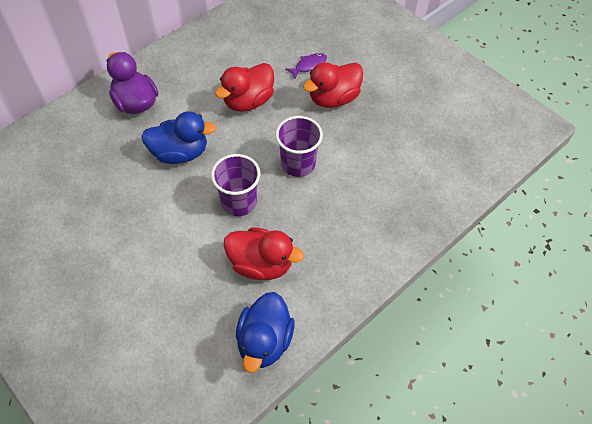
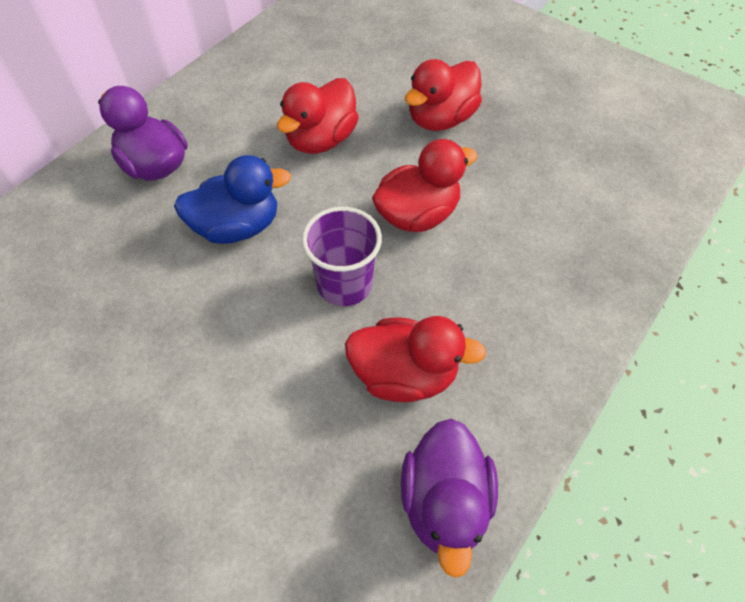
camera: 10 degrees left, 0 degrees up
(264, 341) = (444, 502): blue duck -> purple duck
(298, 164) = (417, 214): purple cup -> red duck
(308, 66) = (393, 81): purple fish -> none

